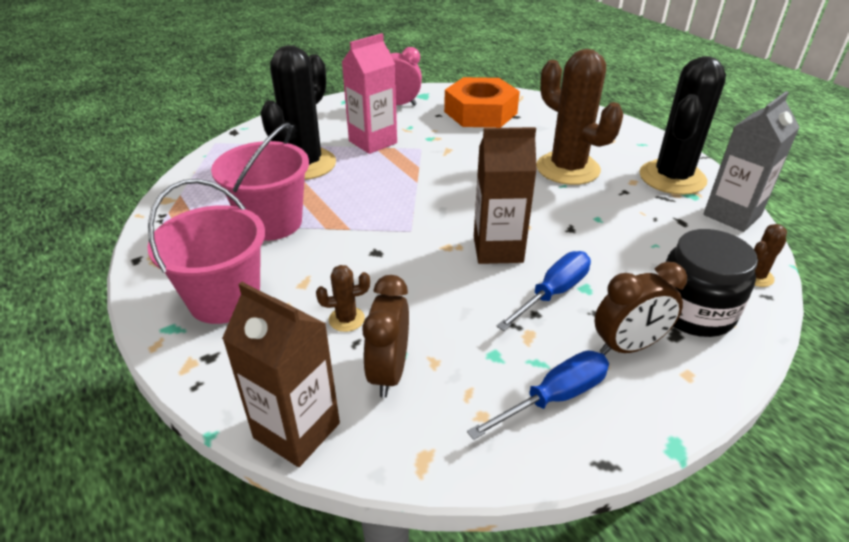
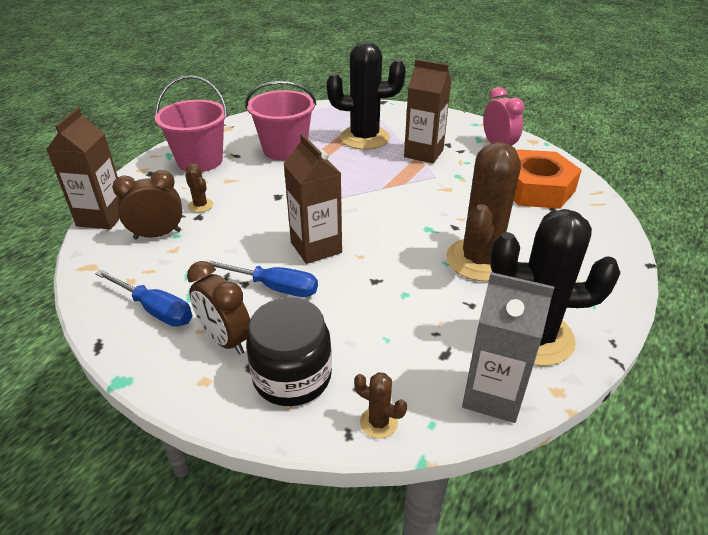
camera: 65 degrees right, 0 degrees up
(373, 142) = (423, 153): pink carton -> brown carton

